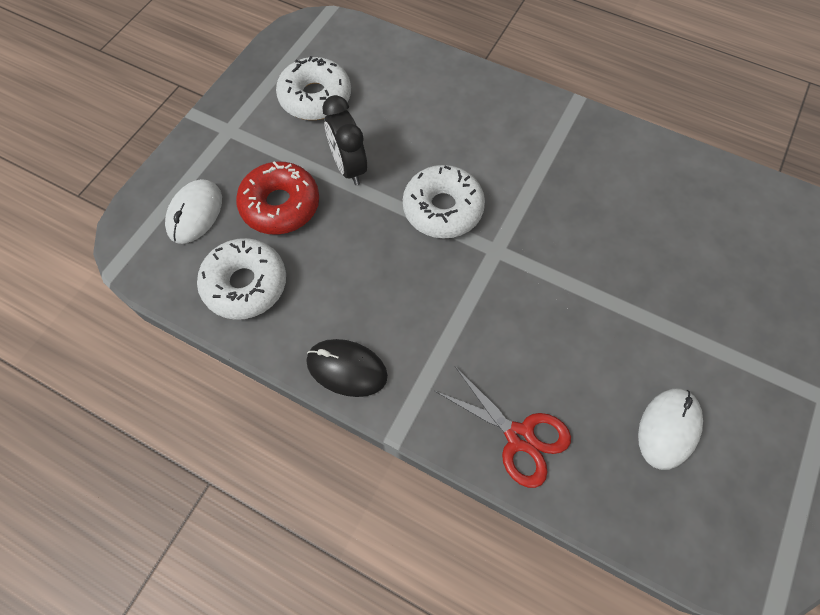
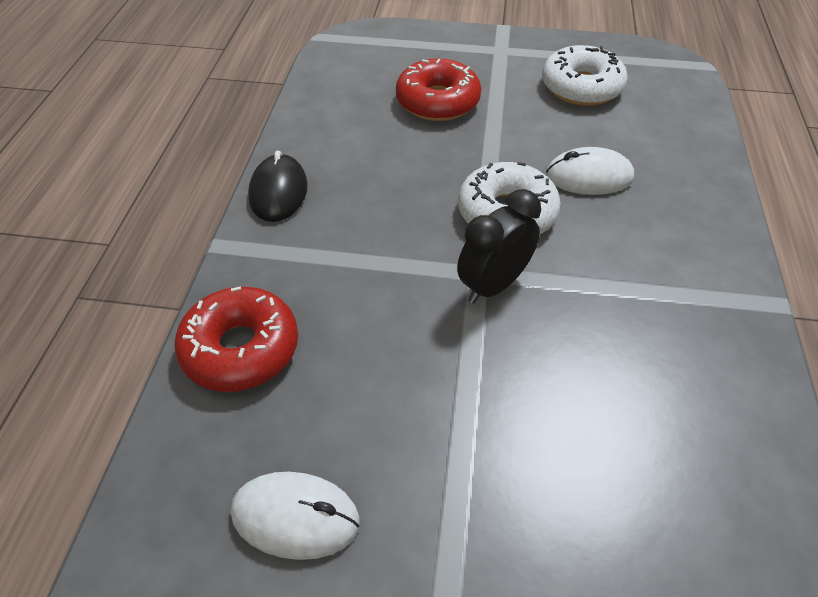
camera: 70 degrees right, 15 degrees down
(195, 213) = (399, 58): white mouse -> white mouse (589, 176)
(245, 284) = (341, 106): white donut -> none
(348, 167) = (512, 131): black clock -> black clock (493, 285)
(519, 437) = (241, 349): red scissors -> red donut

